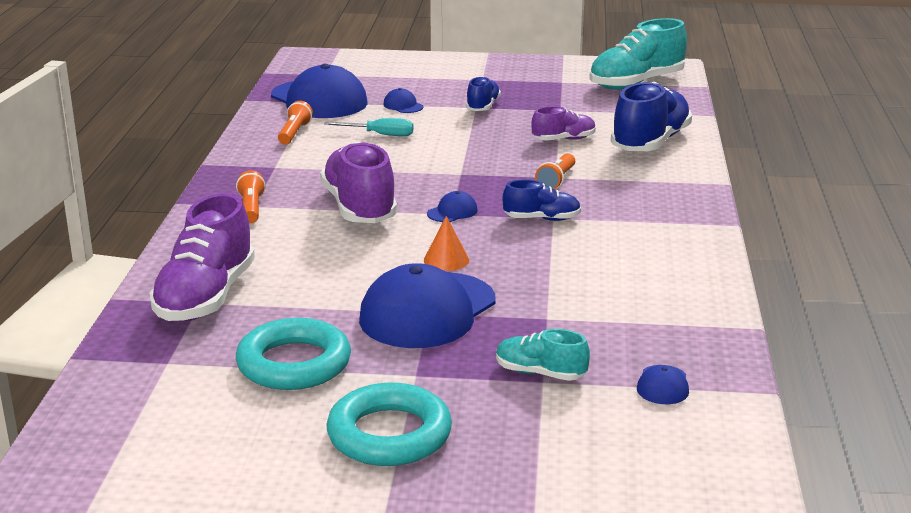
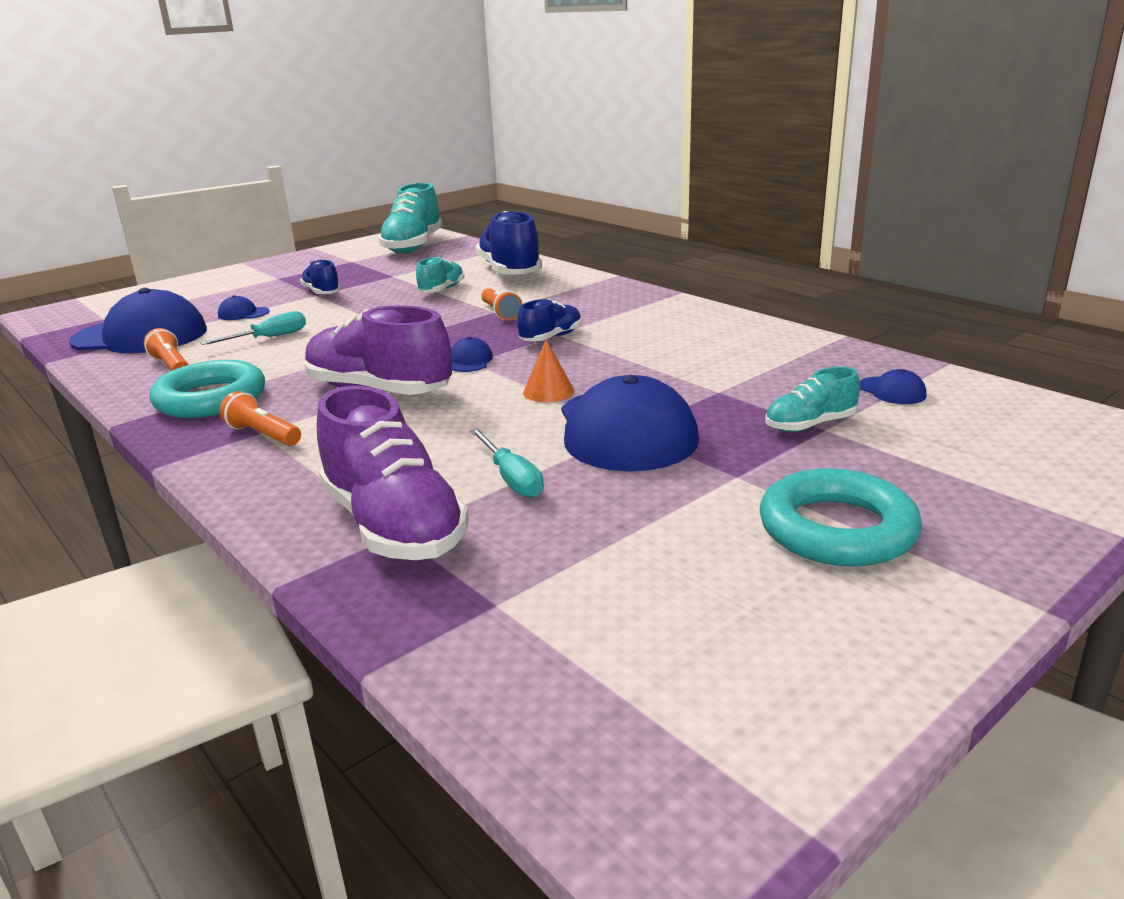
camera: 45 degrees left, 0 degrees up
(294, 363) = (622, 527): turquoise ring -> turquoise ring (211, 399)
(305, 304) = (511, 478): none -> turquoise screwdriver
(564, 139) = (442, 290): purple shoe -> turquoise shoe

